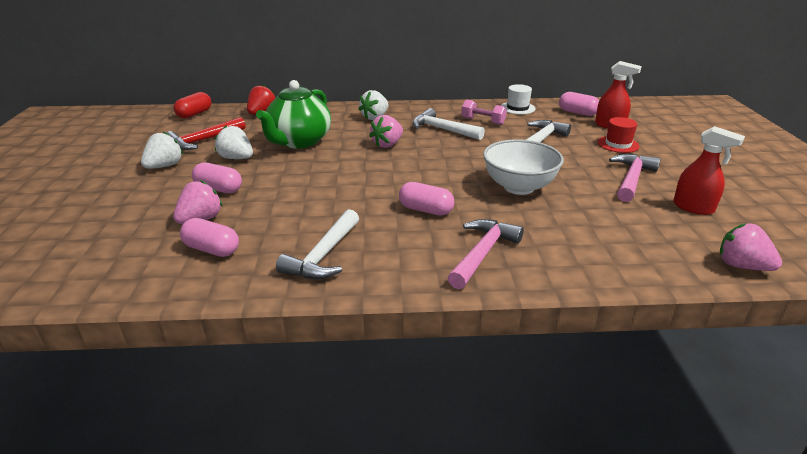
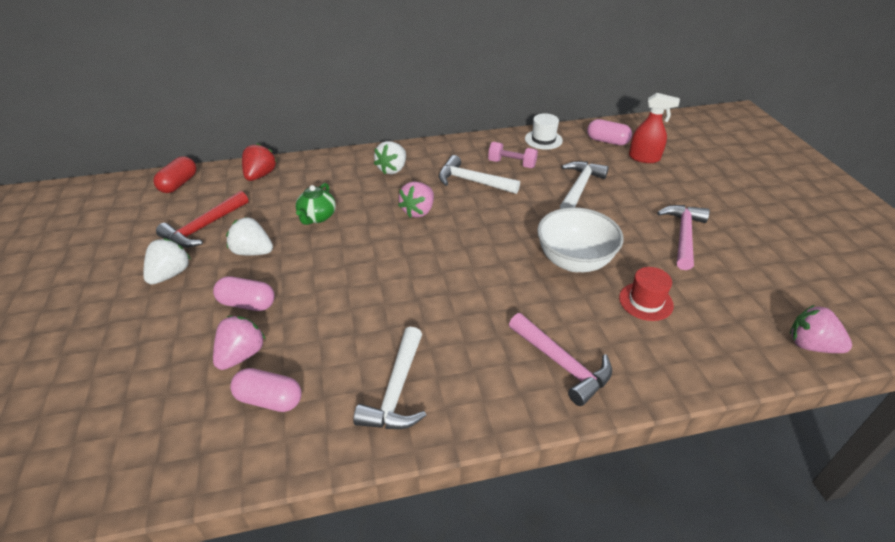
camera: 10 degrees left, 10 degrees up
(299, 141) = (317, 217): green teapot -> green teapot, size x0.53
(426, 210) = (487, 308): pink capsule -> none
(482, 253) = (562, 364): pink hammer -> pink hammer turned 120 degrees clockwise
(618, 144) = (658, 186): red hat -> red hat (646, 301)
(693, 207) = (750, 270): red spray bottle -> none

